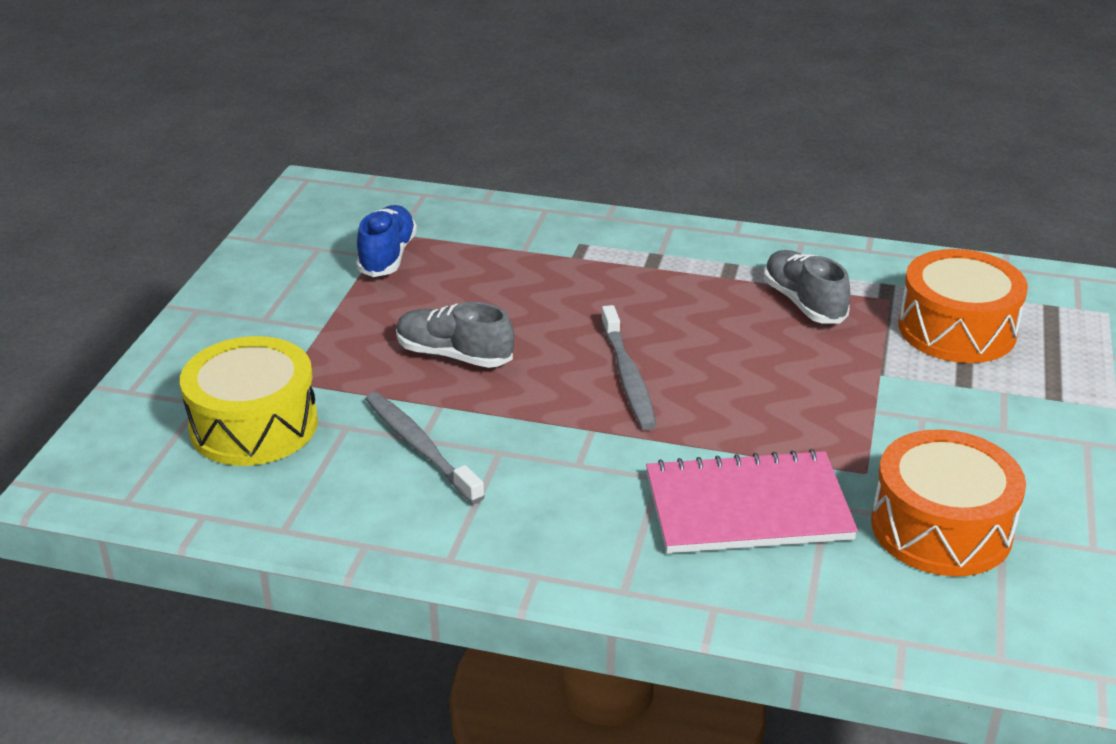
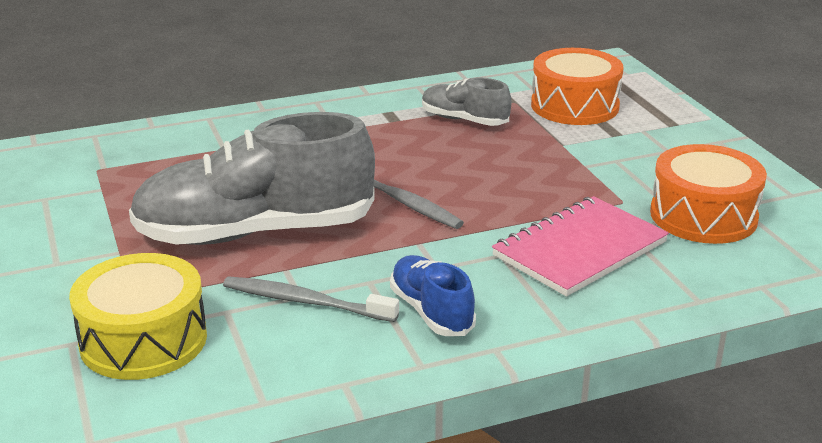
camera: 35 degrees left, 5 degrees down
(387, 256) = (115, 185): blue shoe -> blue shoe (431, 312)
(454, 355) = (255, 232): grey shoe -> grey shoe, size x2.07

